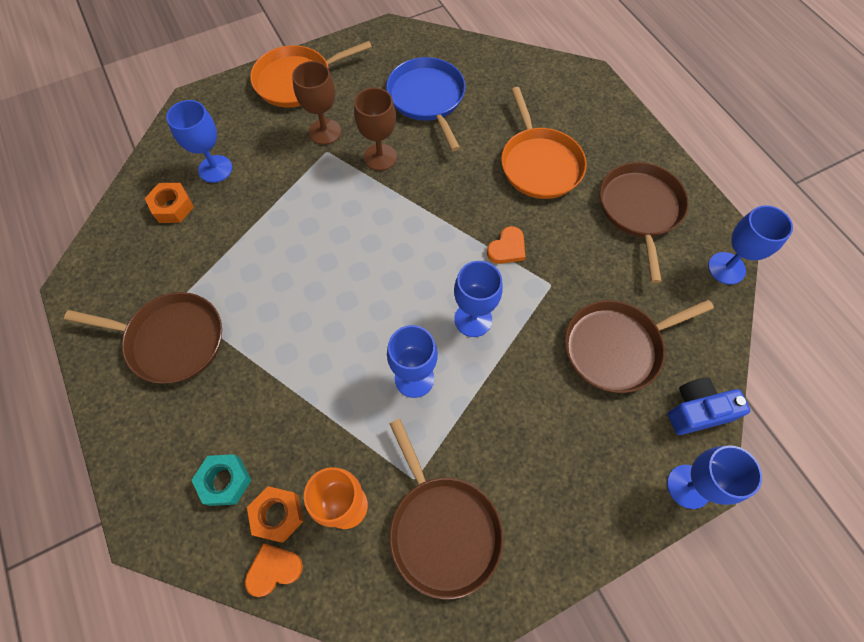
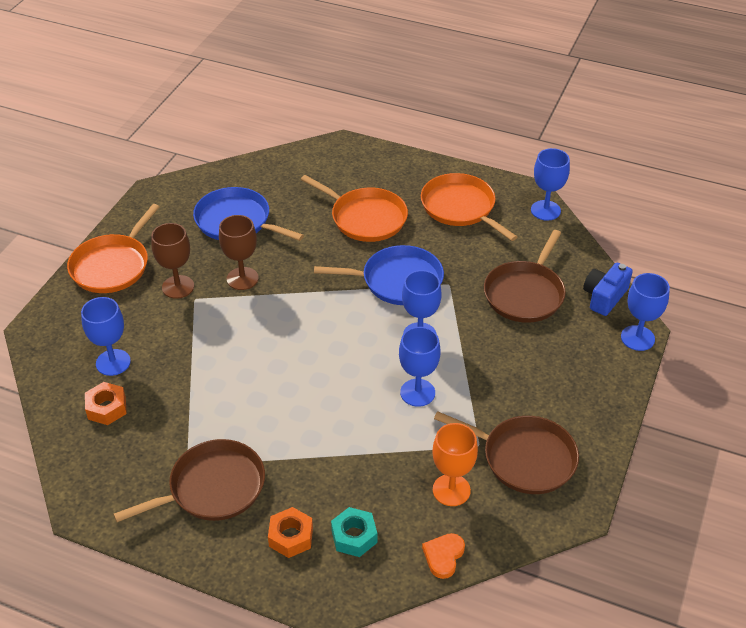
camera: 40 degrees left, 20 degrees down
(278, 515) = (412, 527): orange nut -> orange nut (291, 537)
(507, 248) = (397, 281): orange heart -> blue pan
(640, 210) = (460, 208): brown pan -> orange pan

